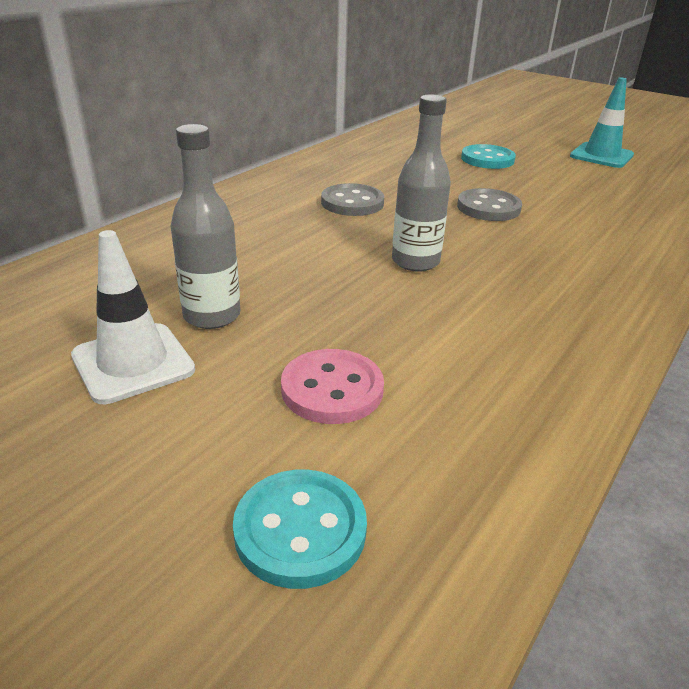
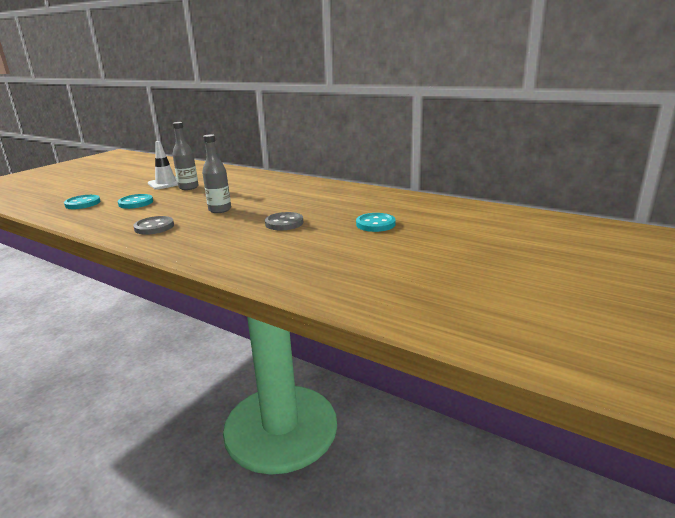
camera: 90 degrees right, 10 degrees down
(332, 389) = (136, 203): pink button -> turquoise button
(352, 203) = (289, 197): grey button -> grey button (154, 227)
(601, 156) = (407, 262): turquoise traffic cone -> none

